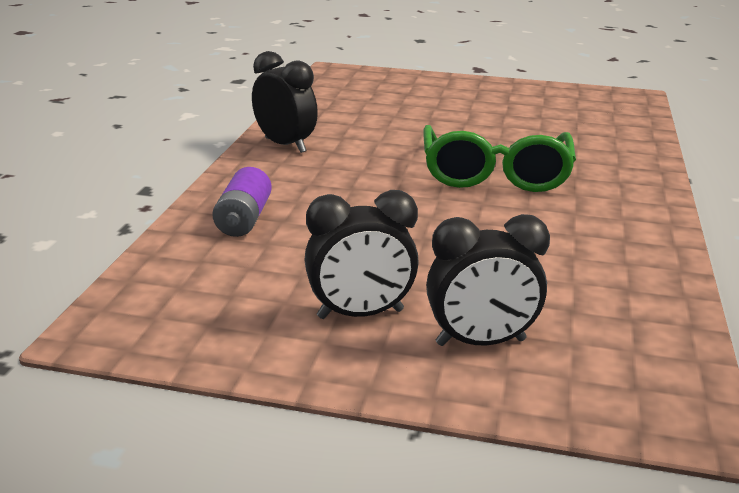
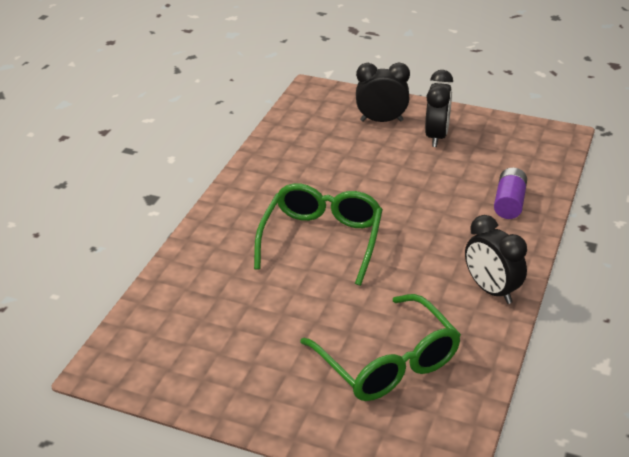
camera: 170 degrees left, 10 degrees up
(360, 314) = (436, 136): black clock -> black clock turned 105 degrees clockwise
(387, 105) = (388, 363): none -> green glasses

